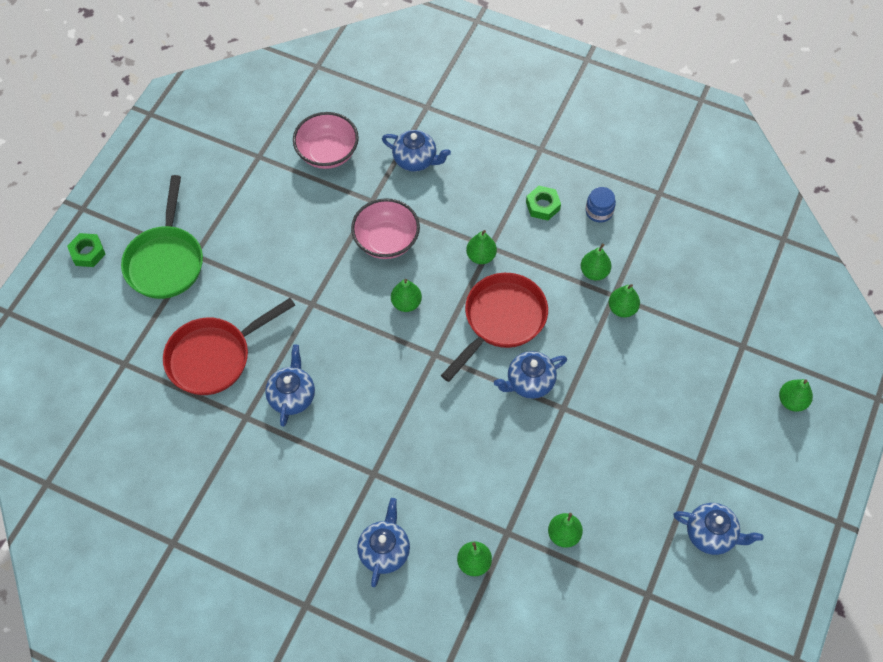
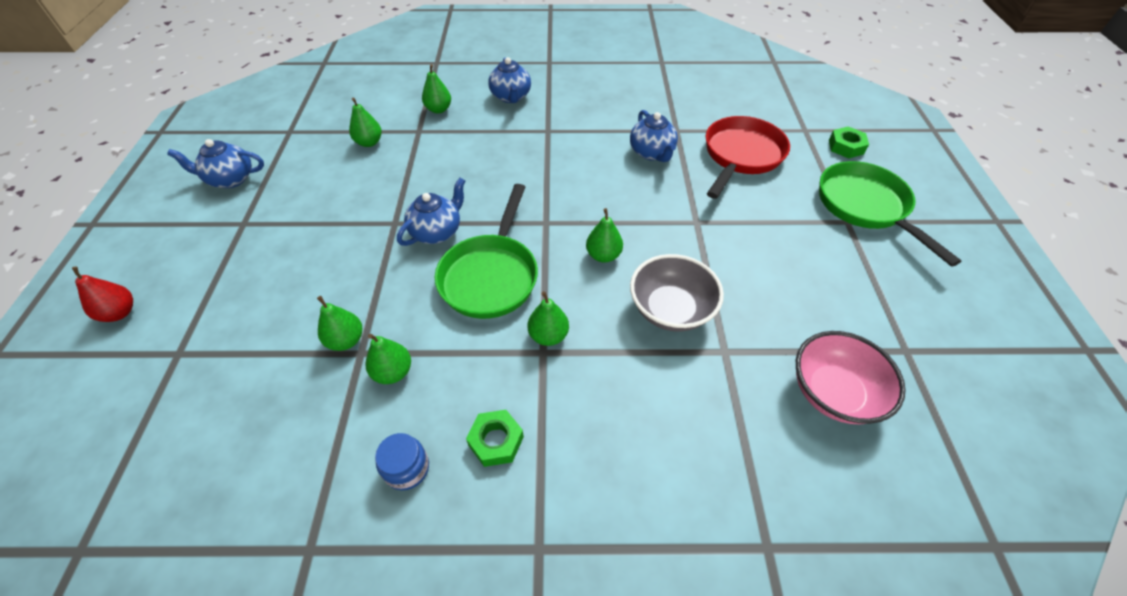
camera: 155 degrees right, 10 degrees down
(88, 253) = (938, 188): green nut -> green nut (845, 147)
(386, 241) = (670, 310): pink bowl -> grey bowl
(416, 160) = (713, 436): blue teapot -> none
(501, 320) = (491, 276): red pan -> green pan
(792, 401) = (120, 313): green pear -> red pear

